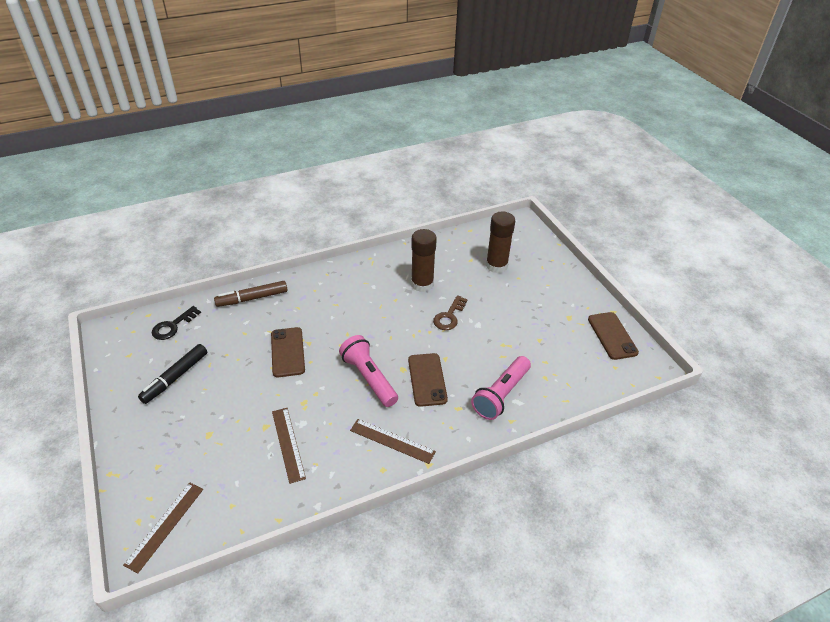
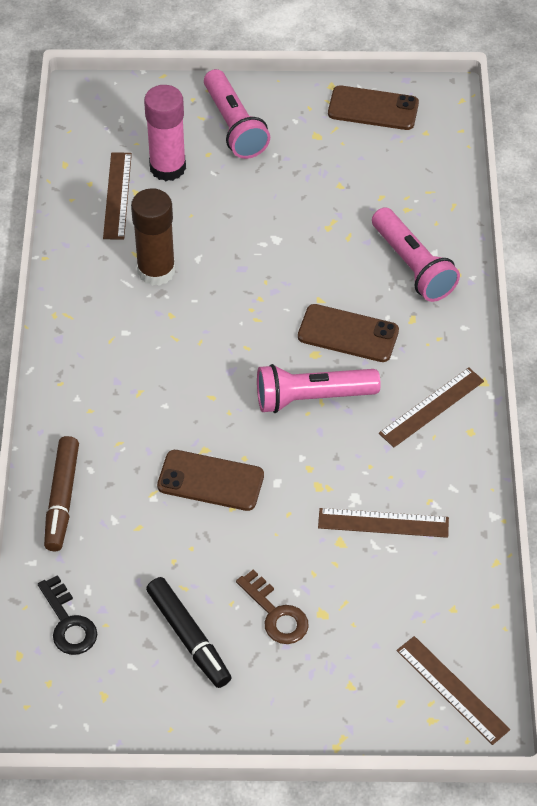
camera: 65 degrees left, 10 degrees up
(449, 316) = (242, 264): brown key -> brown key (276, 614)
(463, 254) = (117, 195): none -> brown ruler
(496, 266) = (167, 167): brown glue stick -> pink glue stick
(547, 281) = (234, 126): none -> pink flashlight

